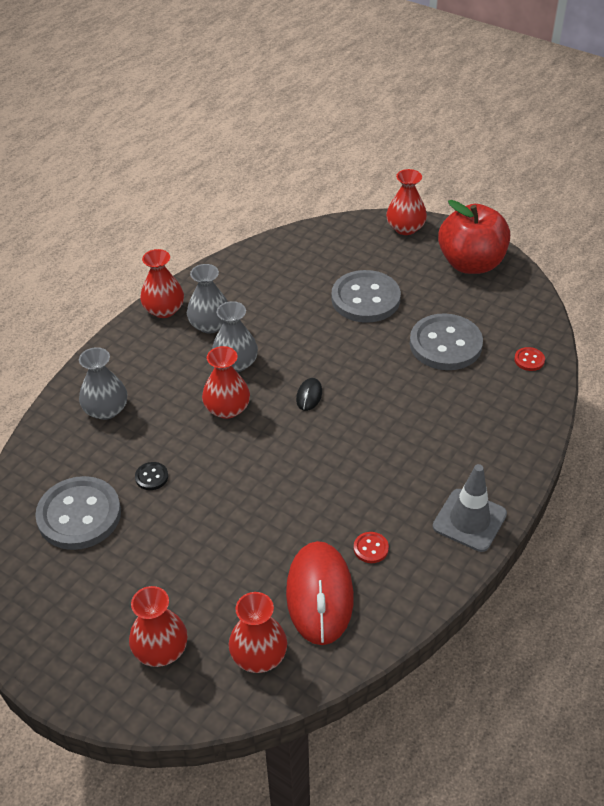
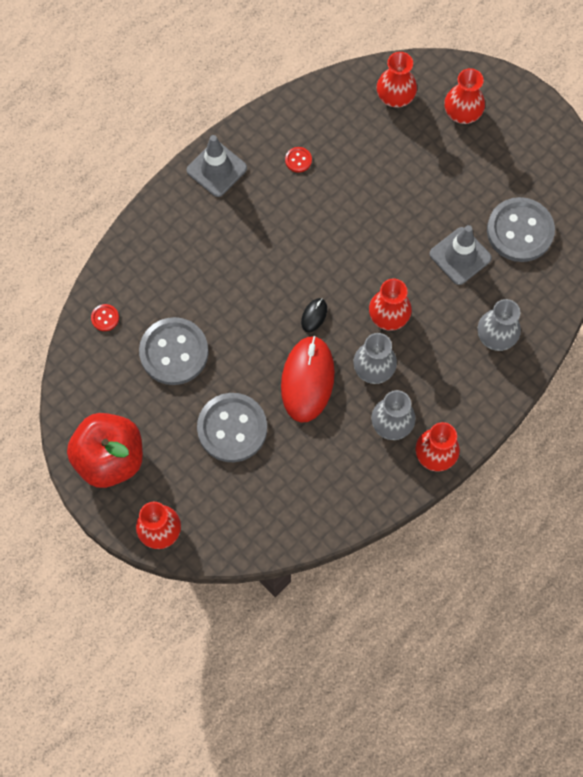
camera: 170 degrees left, 25 degrees up
(151, 477) = (460, 256): black button -> grey traffic cone
(319, 595) = (344, 131): red mouse -> red mouse (307, 380)

